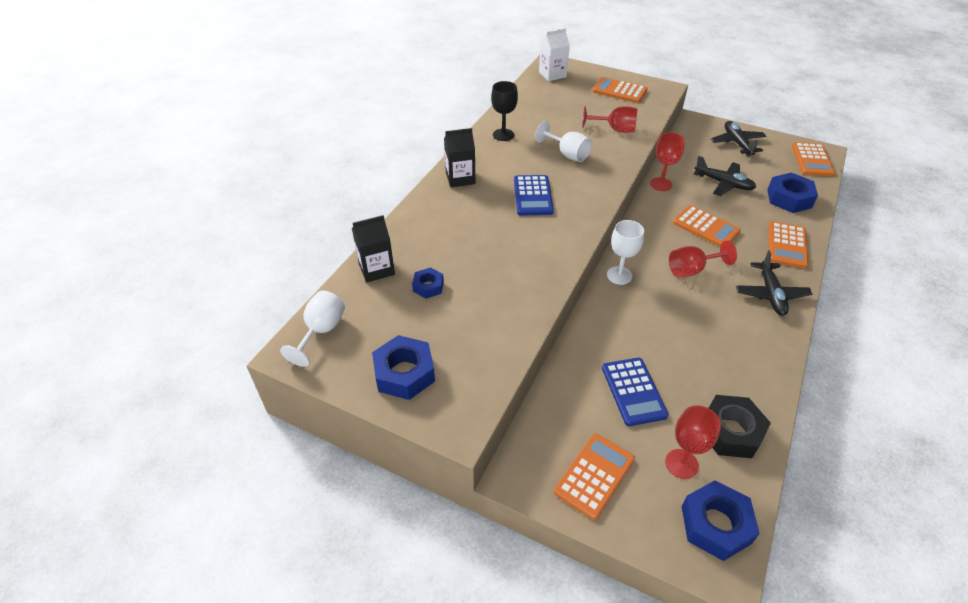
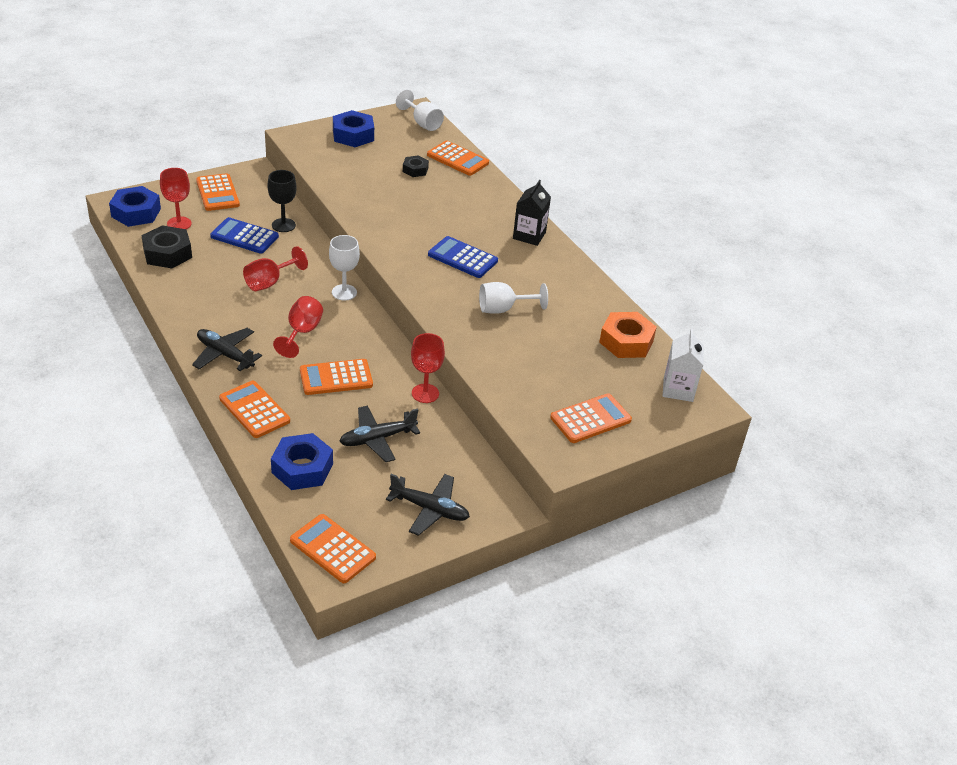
camera: 120 degrees right, 5 degrees down
(376, 269) = (457, 159): black carton -> orange calculator
(428, 286) = (415, 170): blue nut -> black nut
(503, 135) = (576, 290): black goblet -> black goblet (283, 225)
(533, 101) = (626, 341): none -> orange nut
(615, 129) = (513, 364): red goblet -> red goblet (269, 282)

